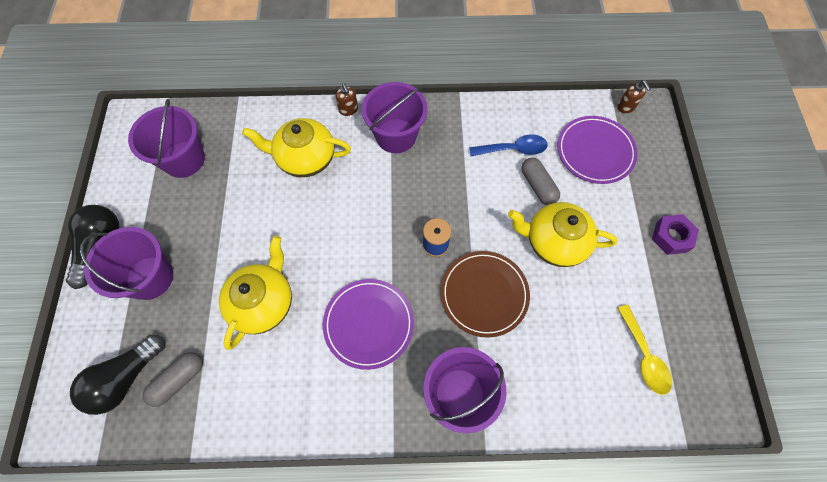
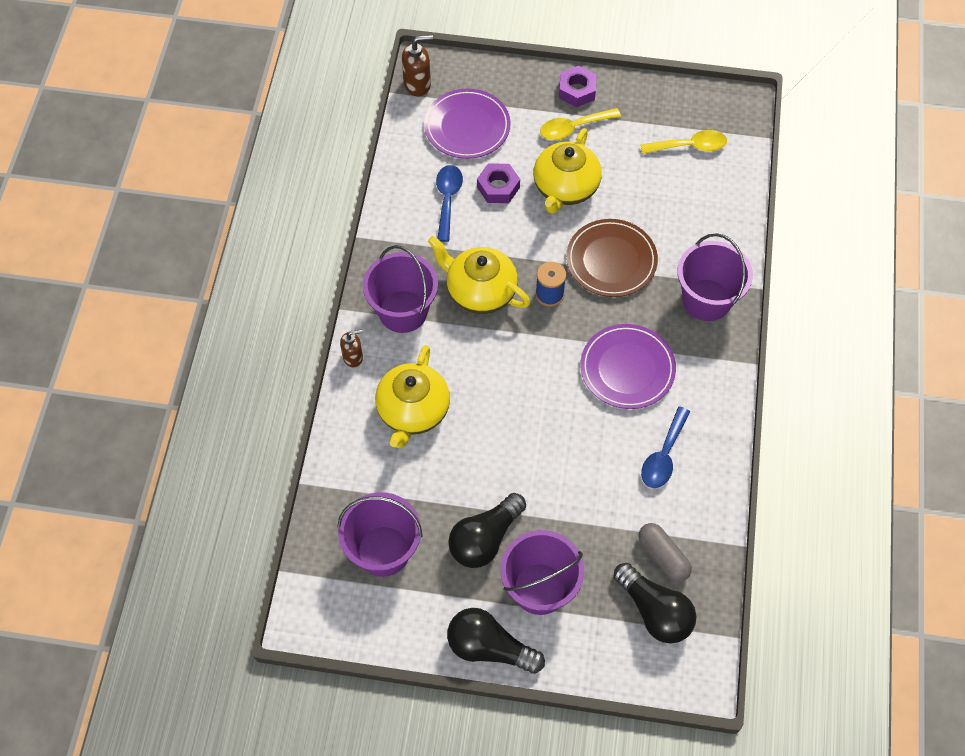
camera: 80 degrees left, 5 degrees down
(194, 229) = (485, 539): none -> black light bulb
(263, 302) = (588, 468): yellow teapot -> yellow teapot (480, 291)
(281, 369) = (663, 455): none -> blue spoon
(538, 186) = (498, 187): grey capsule -> purple nut
(626, 107) = (417, 84): brown soap dispenser -> brown soap dispenser, size x1.50
(626, 240) = (574, 128): none -> yellow spoon

